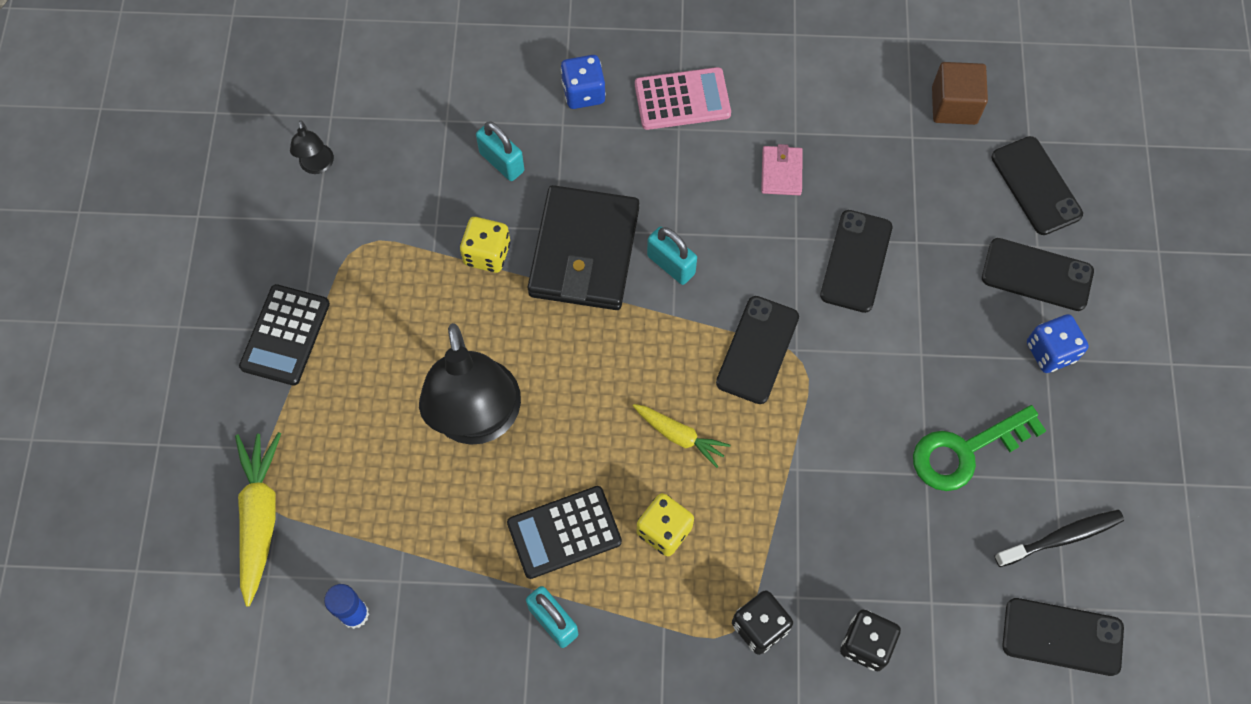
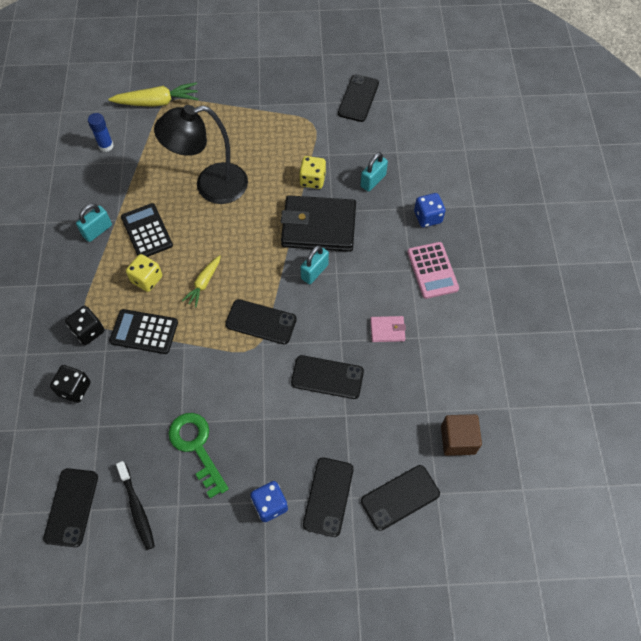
camera: 85 degrees right, 5 degrees down
(285, 335) = (256, 98): black calculator -> black calculator (144, 332)
(317, 166) = (358, 98): black lamp -> black phone

